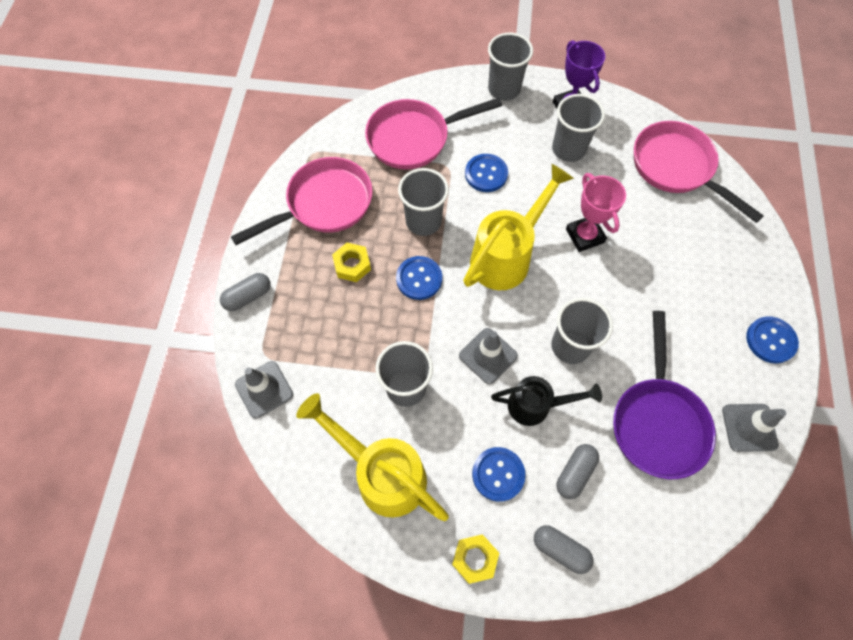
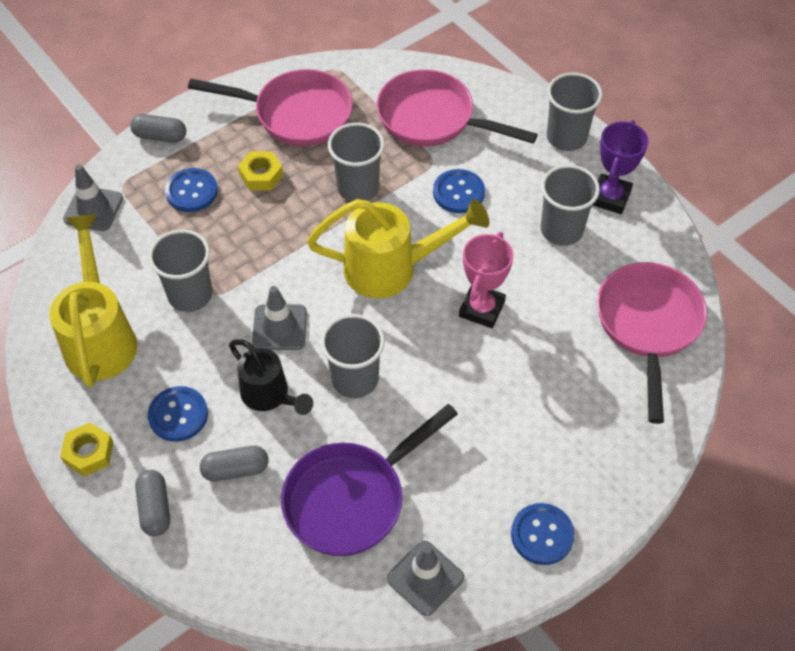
camera: 45 degrees right, 10 degrees down
(419, 279) = (299, 227): blue button -> blue button (191, 191)

